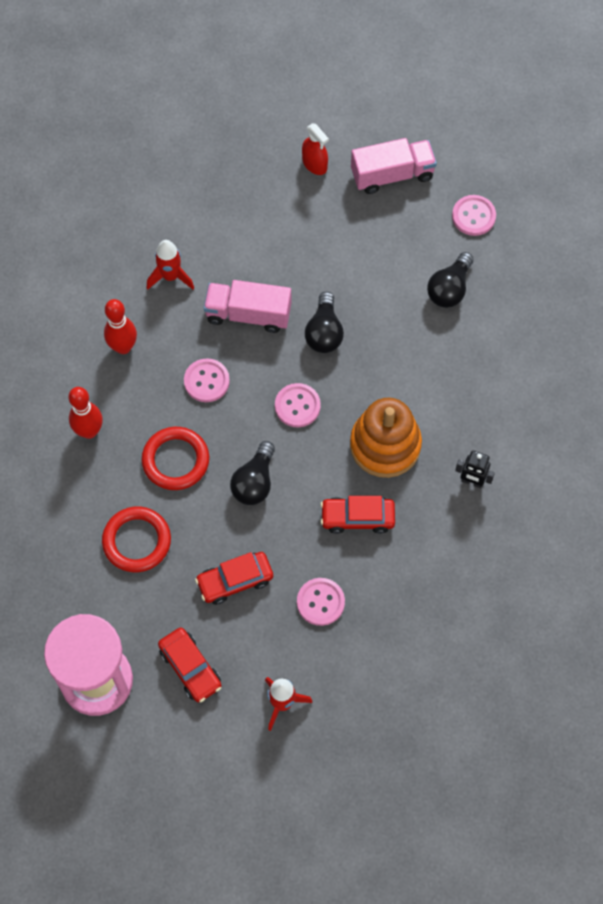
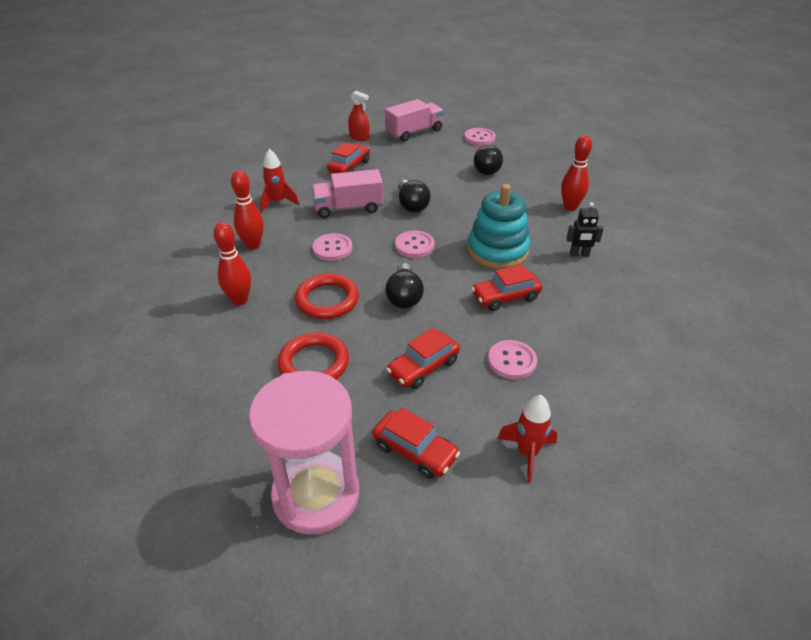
camera: 20 degrees left, 25 degrees down
(278, 228) = (349, 166): none -> red car
(385, 445) = (497, 251): orange stacking toy -> turquoise stacking toy
(510, 398) = (570, 207): none -> red bowling pin

